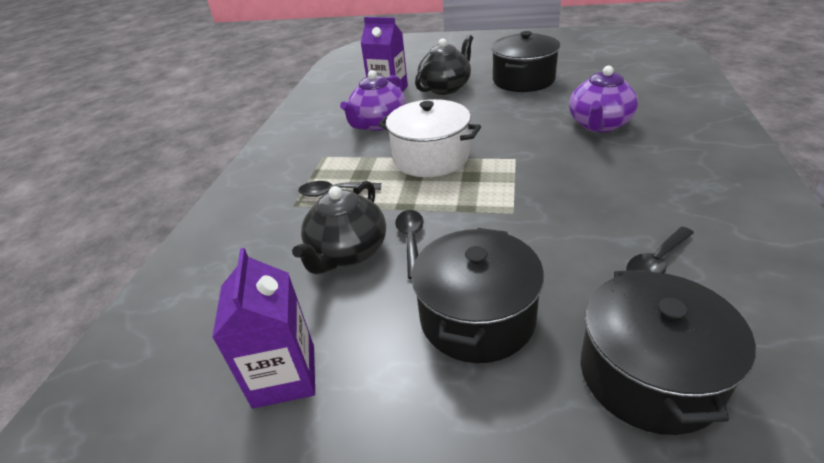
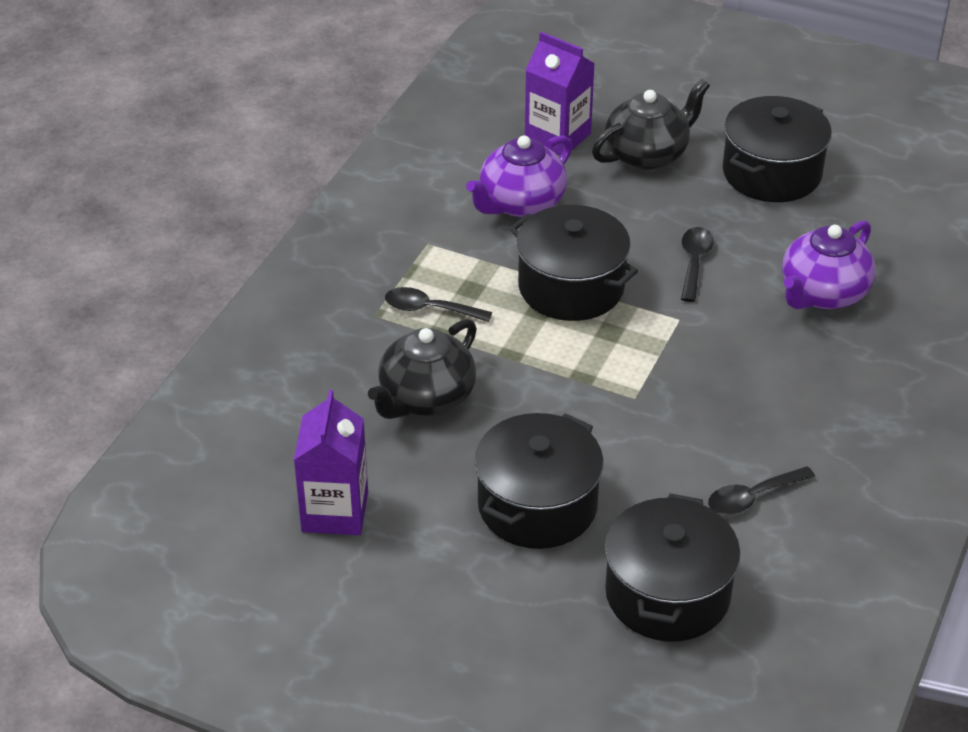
camera: 10 degrees right, 5 degrees up
(411, 240) = (502, 402): black spoon -> black spoon (694, 262)
(431, 157) = (571, 287): white pot -> black pot

